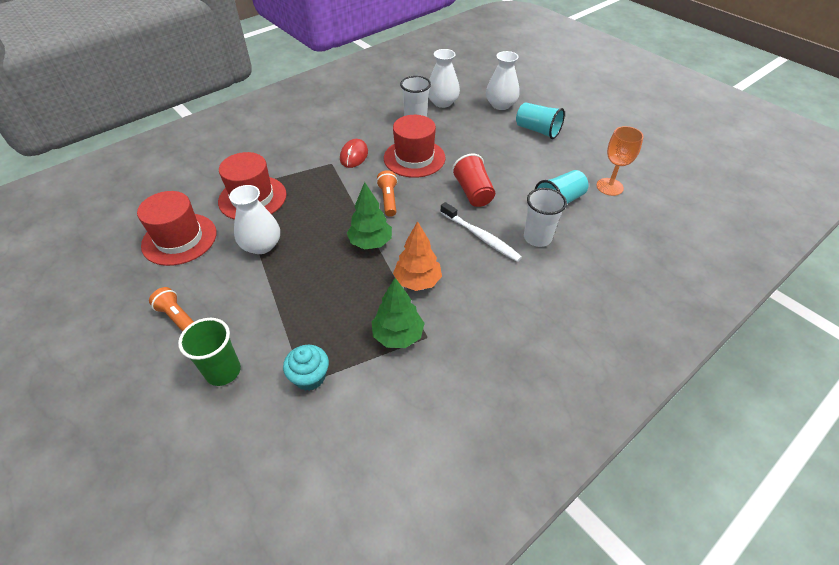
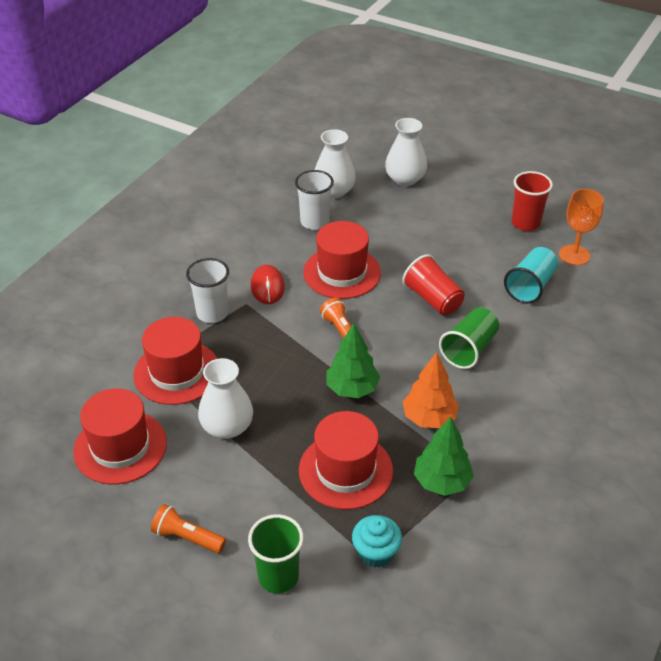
camera: 20 degrees left, 5 degrees down
(327, 303) = (345, 470): none -> red hat
(481, 237) = (469, 349): white toothbrush -> green cup
(537, 130) = (464, 203): turquoise cup -> none
(537, 238) = (528, 334): white cup -> white cup (212, 313)
(580, 154) = (525, 223): none -> red cup

